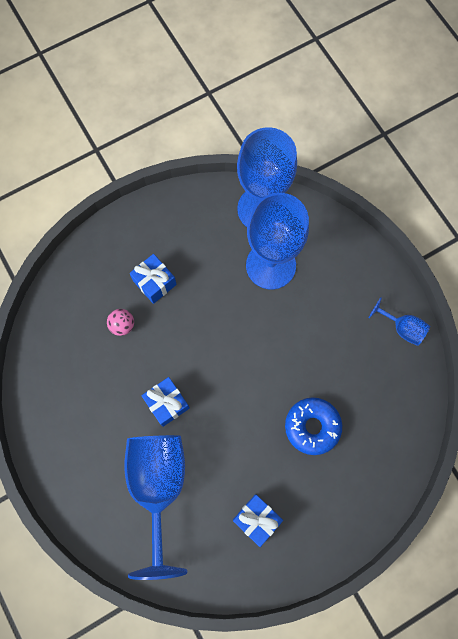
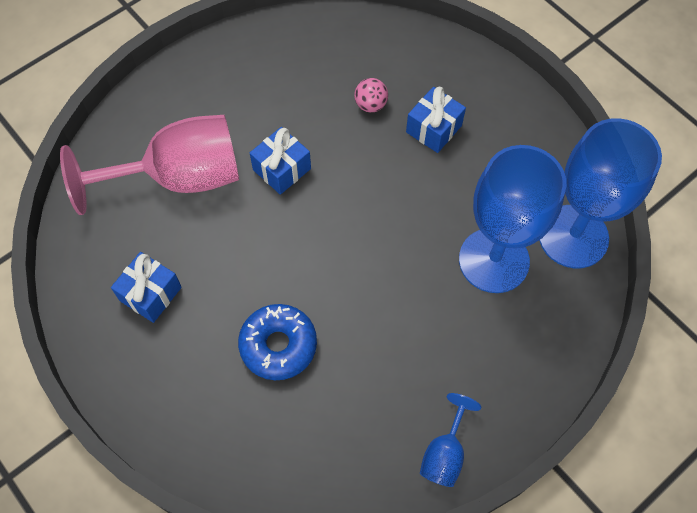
camera: 80 degrees right, 10 degrees down
(158, 486) = (179, 178): blue goblet -> pink goblet

